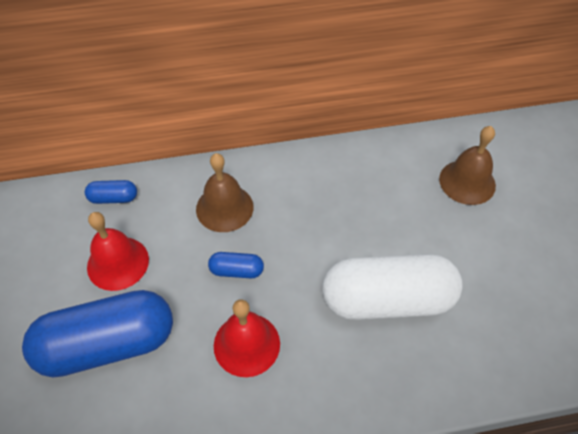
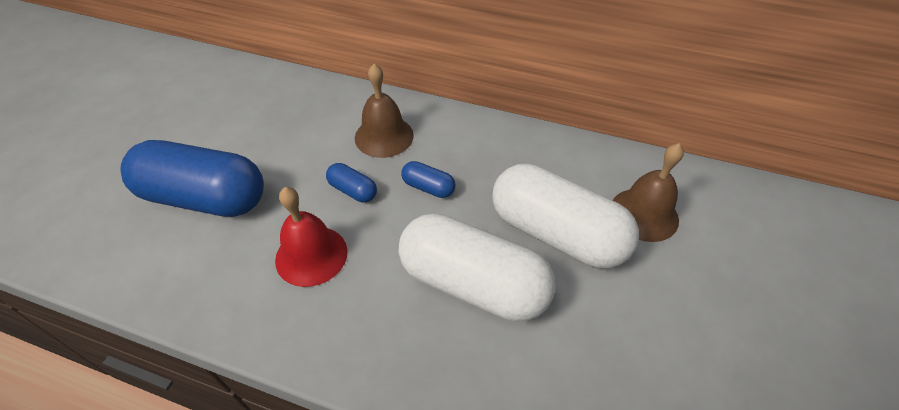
camera: 30 degrees right, 5 degrees down
(113, 198) = (302, 92): blue capsule -> blue capsule (428, 187)
(118, 263) = (265, 141): red bell -> none
(418, 228) = (556, 234): none -> white capsule

